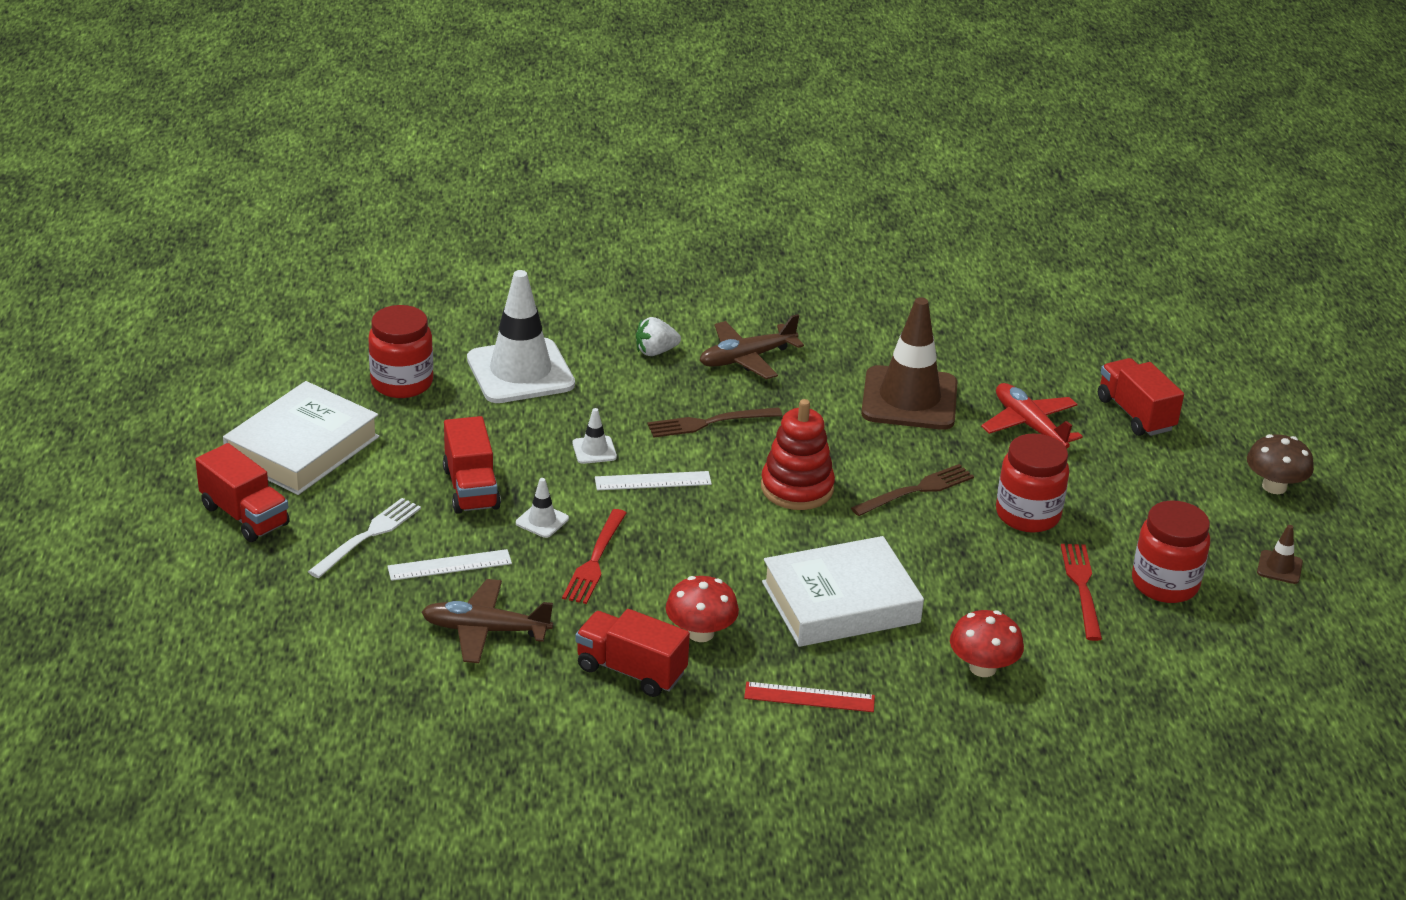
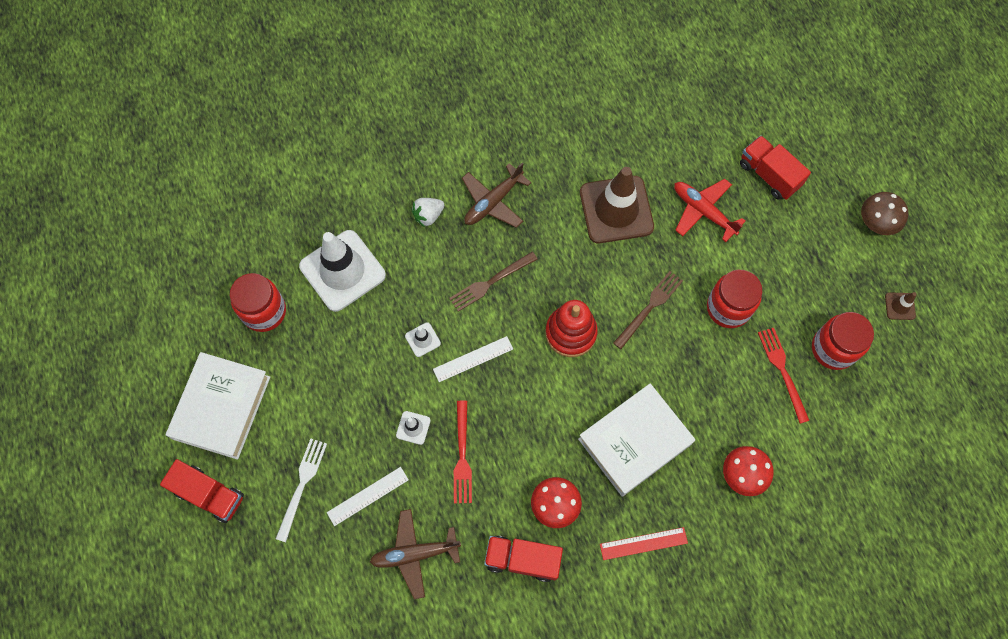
camera: 15 degrees left, 35 degrees up
(471, 488) = (353, 410): red truck -> none

